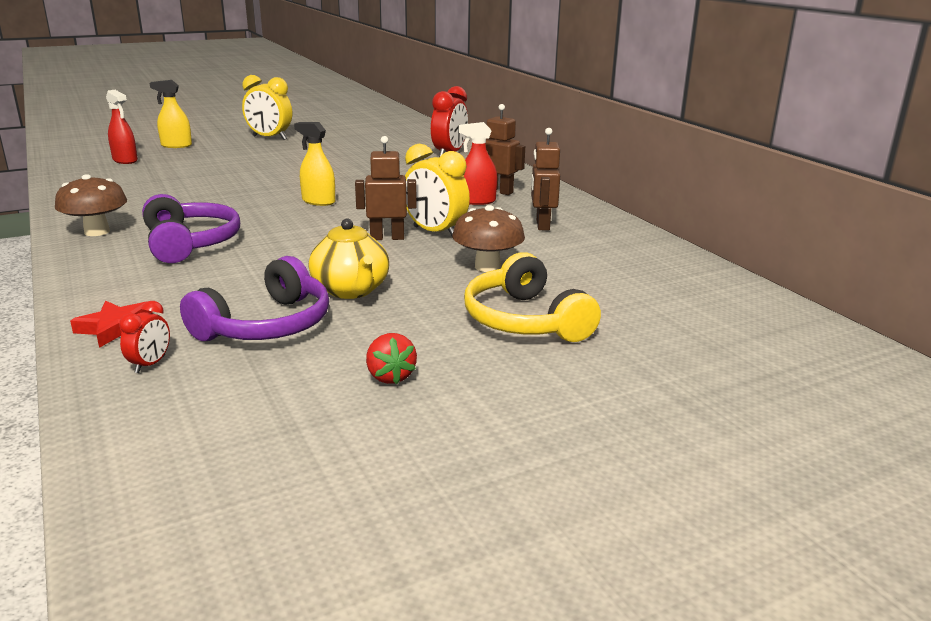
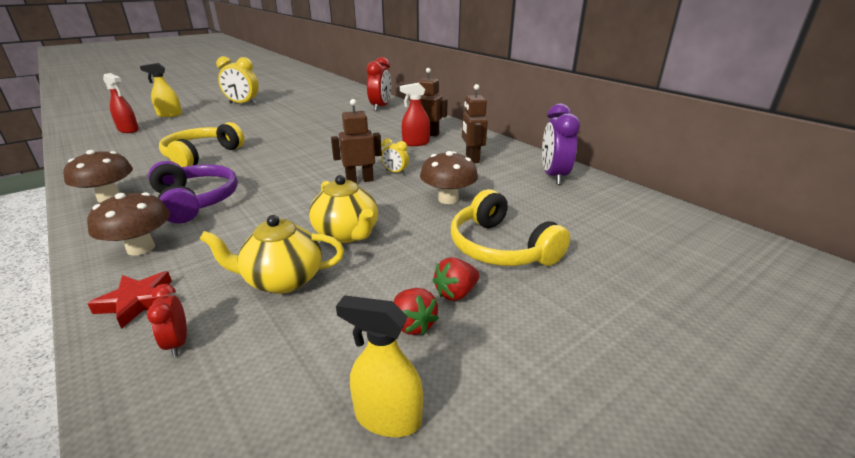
camera: 10 degrees left, 5 degrees up
(125, 283) = (141, 248): none -> brown mushroom
(150, 364) = (177, 343): red clock -> red clock turned 150 degrees clockwise
(206, 195) = (202, 155): none -> yellow headphones
(266, 325) = (282, 280): purple headphones -> yellow teapot
(318, 201) = (295, 153): yellow spray bottle -> yellow spray bottle (387, 417)
(435, 232) = (395, 172): yellow clock -> yellow clock, size x0.51
(450, 356) = (456, 293): none -> red strawberry
(640, 253) = (553, 176): none -> purple clock

